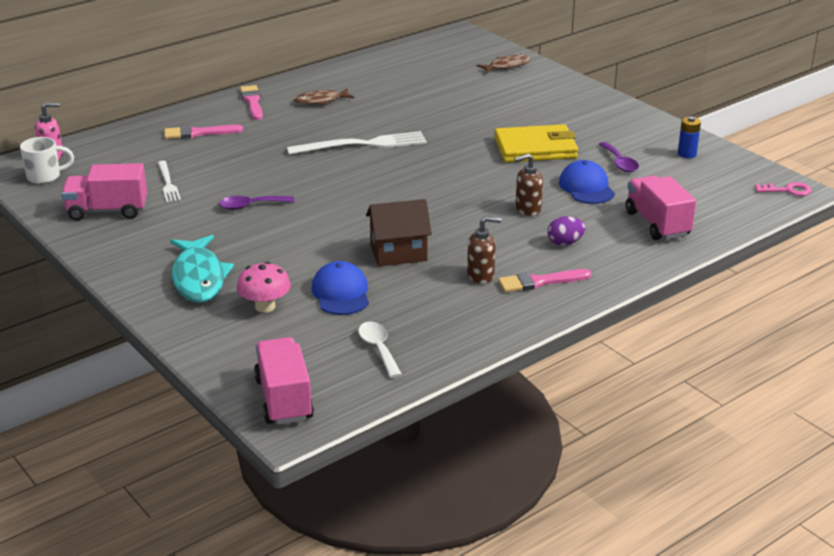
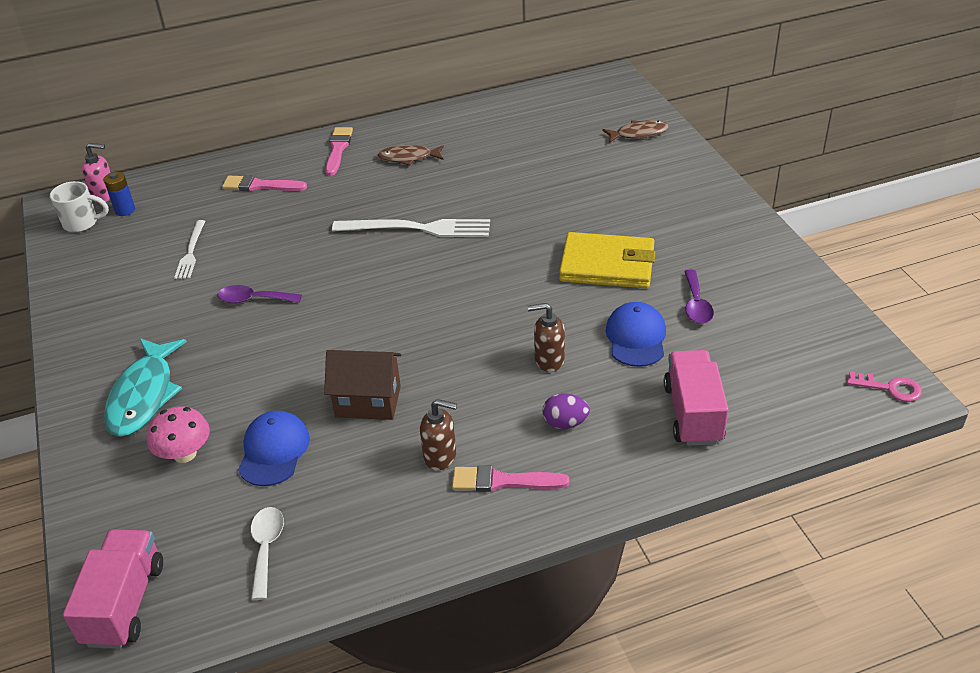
camera: 20 degrees right, 10 degrees up
(107, 211) = (111, 281): pink truck -> none
(687, 154) = (787, 304): blue battery -> blue battery (125, 210)

